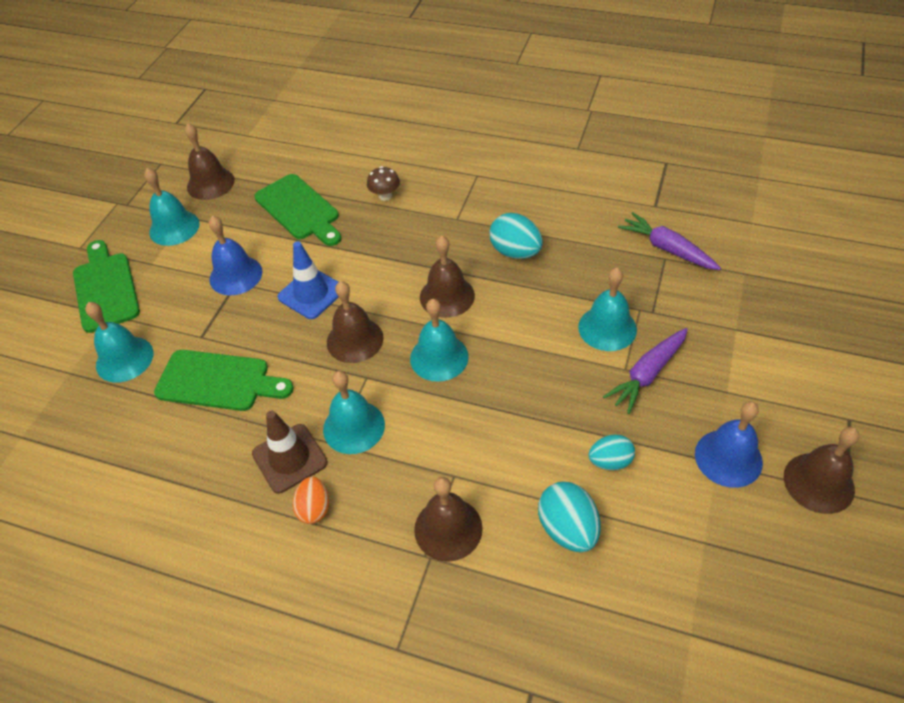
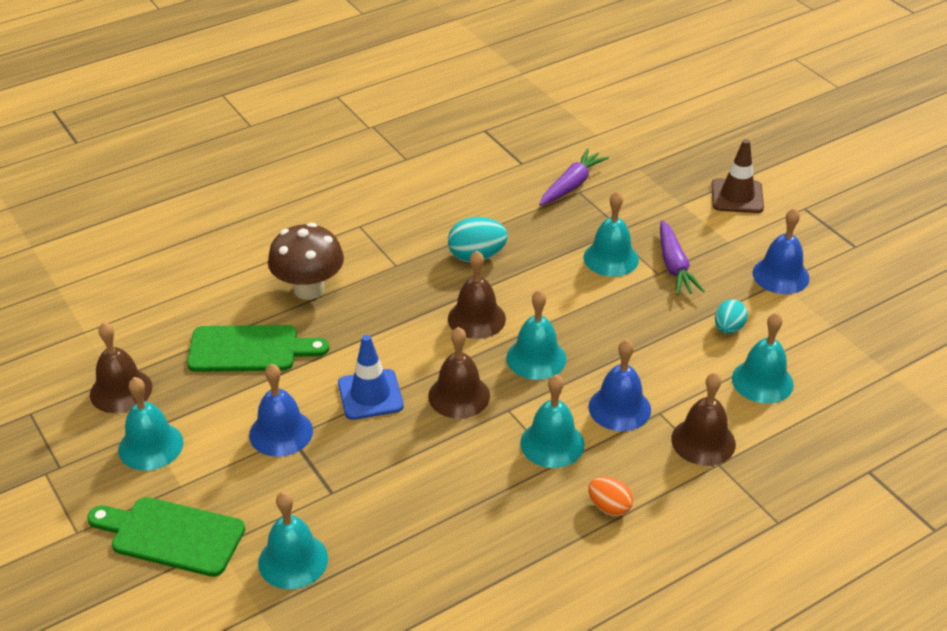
camera: 55 degrees left, 10 degrees down
(218, 381) = (403, 505): green cutting board -> none
(290, 458) = (542, 498): brown traffic cone -> brown traffic cone (737, 196)
(385, 196) = (309, 289): brown mushroom -> brown mushroom, size x1.97
(433, 445) = (619, 408): none -> blue bell
(568, 529) = (762, 381): turquoise egg -> turquoise bell
(667, 249) = (571, 185): purple carrot -> purple carrot turned 135 degrees clockwise
(818, 482) = (836, 251): brown bell -> none

